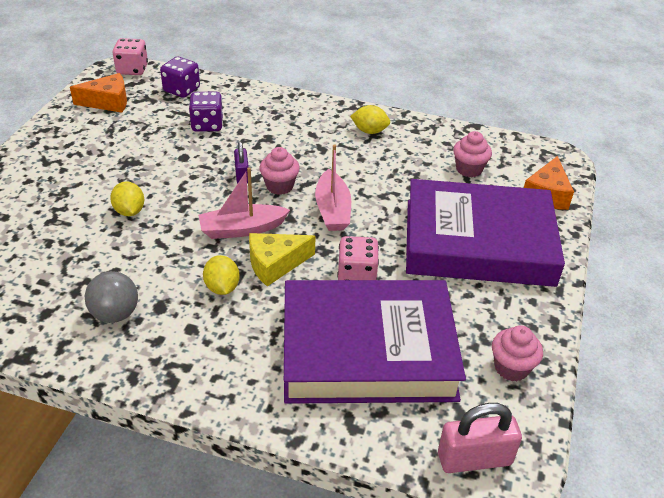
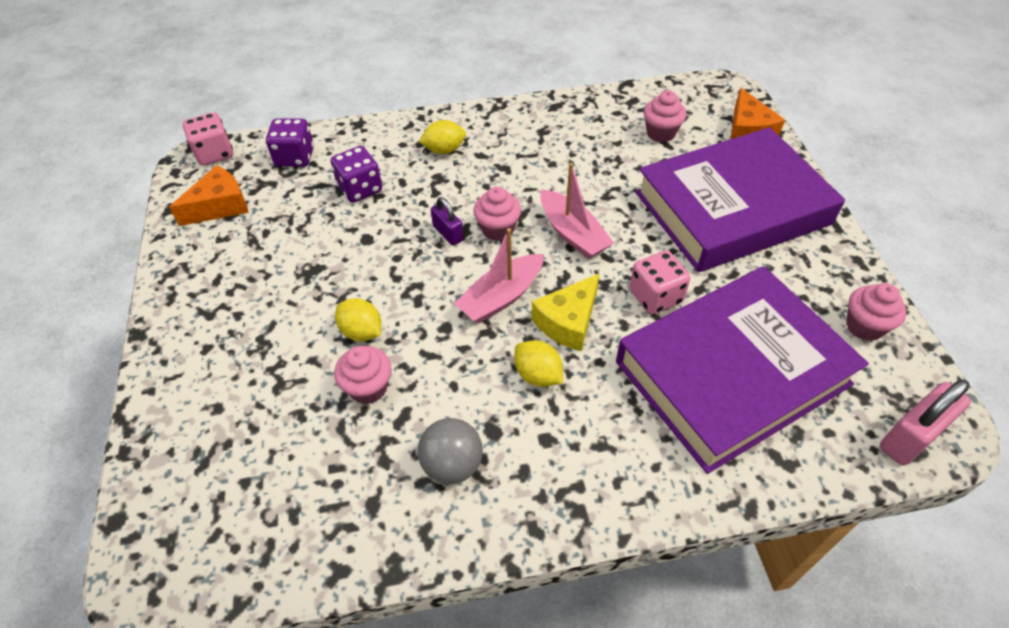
camera: 25 degrees left, 10 degrees up
(104, 246) = (368, 388): none -> pink cupcake
(369, 131) = (534, 128): yellow lemon -> yellow lemon (444, 150)

